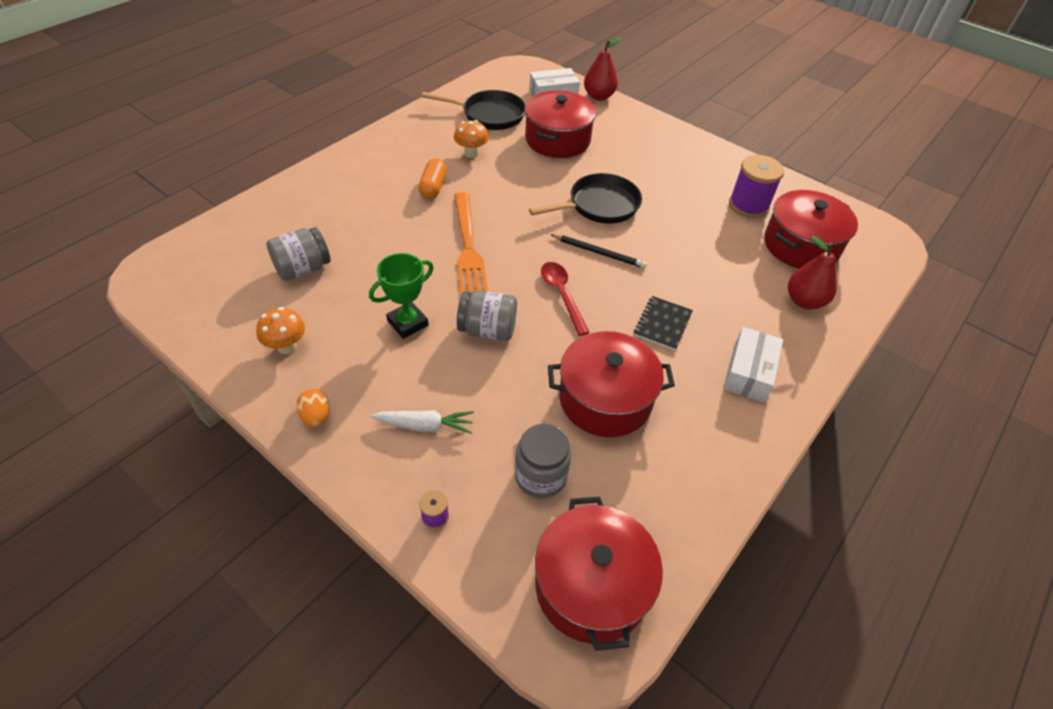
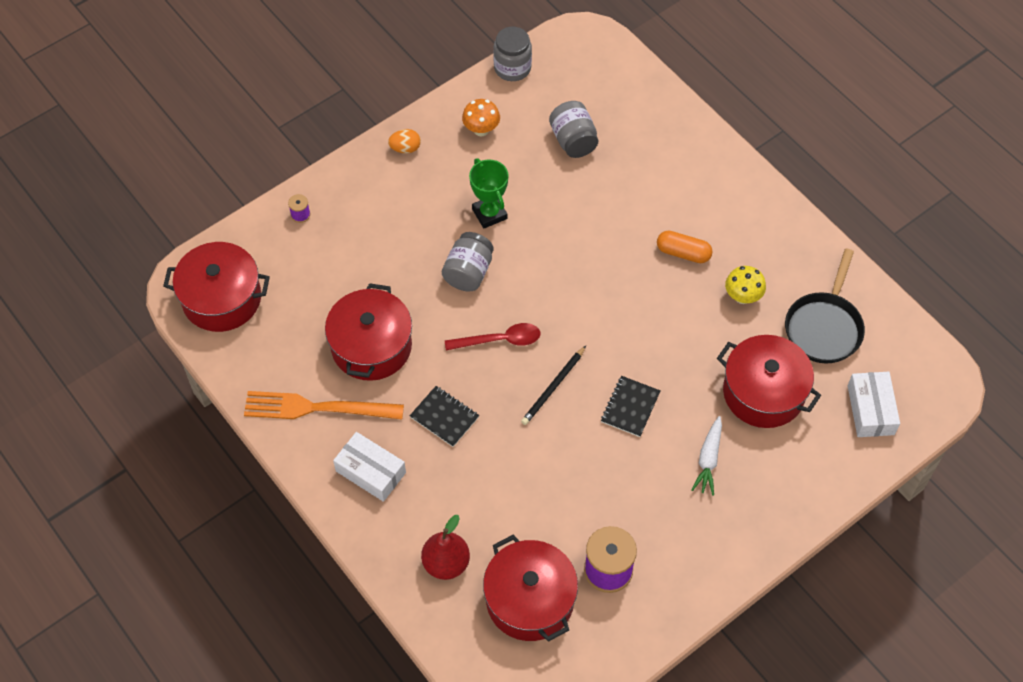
camera: 105 degrees right, 10 degrees up
(425, 425) = (379, 216): white carrot -> white carrot (708, 459)
(468, 247) = (581, 272): orange fork -> orange fork (317, 408)
(471, 153) = (742, 297): orange mushroom -> yellow mushroom
(540, 476) = (313, 285): grey jar -> grey jar (512, 68)
(599, 96) = (864, 465): red pear -> none
(599, 205) = (630, 407): black pan -> black notebook

